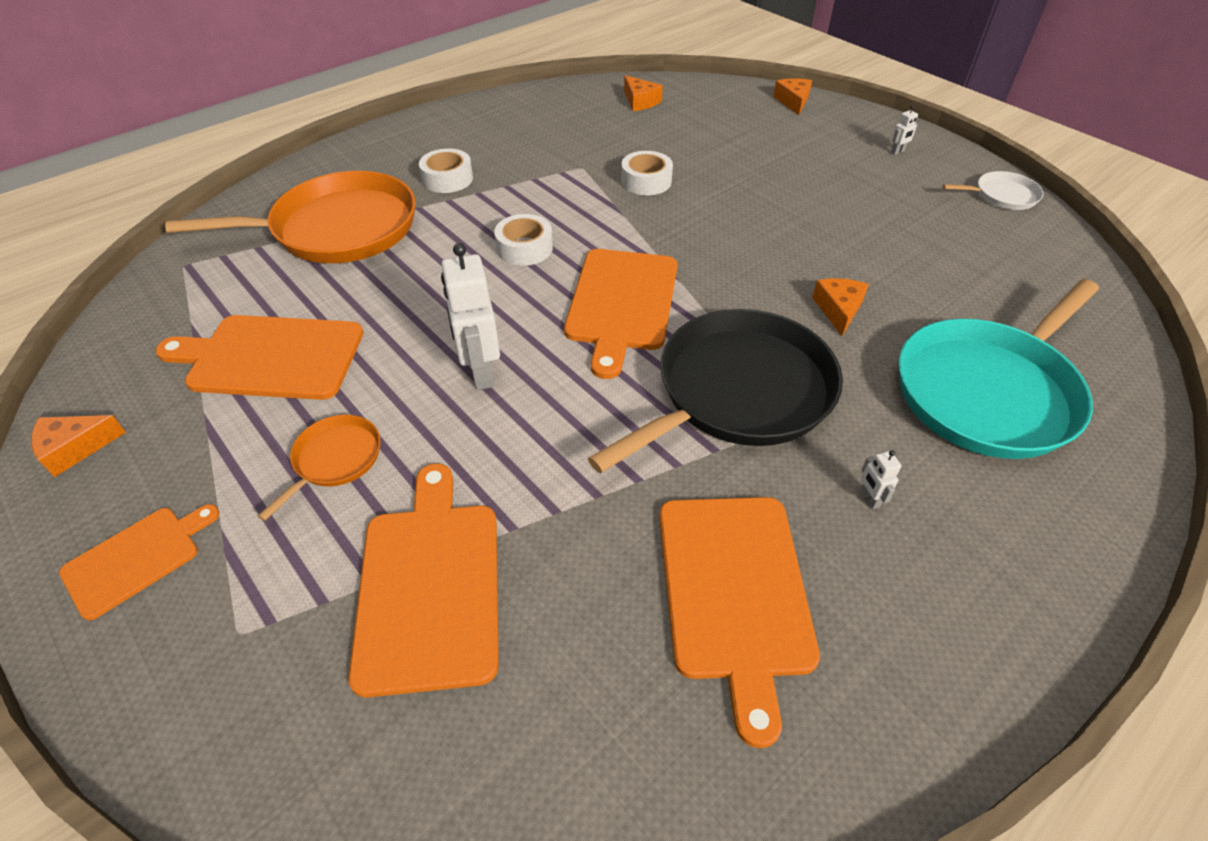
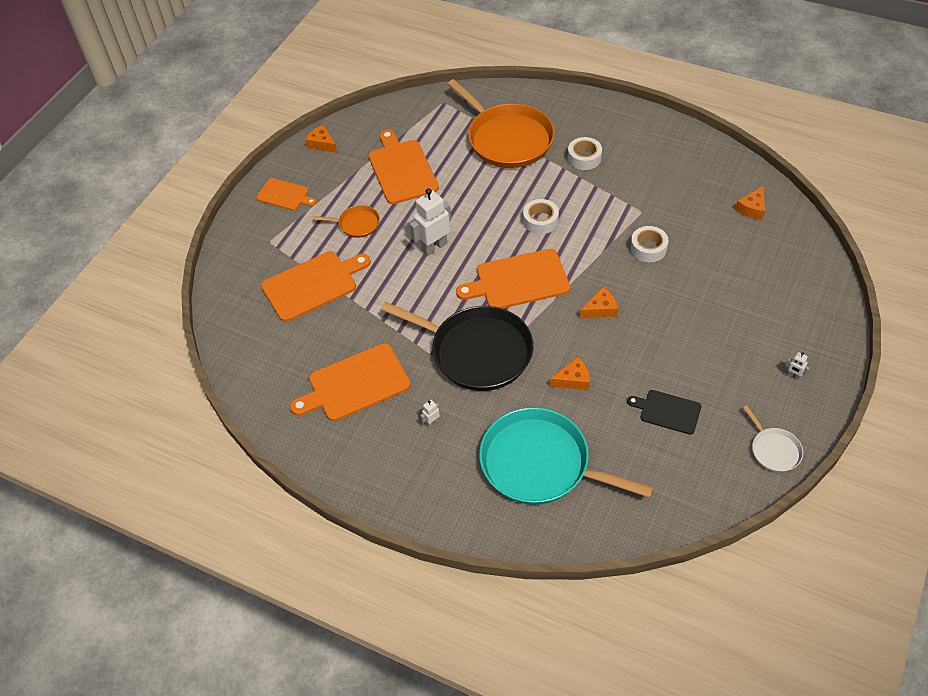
camera: 70 degrees right, 5 degrees up
(793, 101) = (826, 295): orange cheese -> orange cheese (600, 309)
(922, 249) = (667, 411): none -> black cutting board

